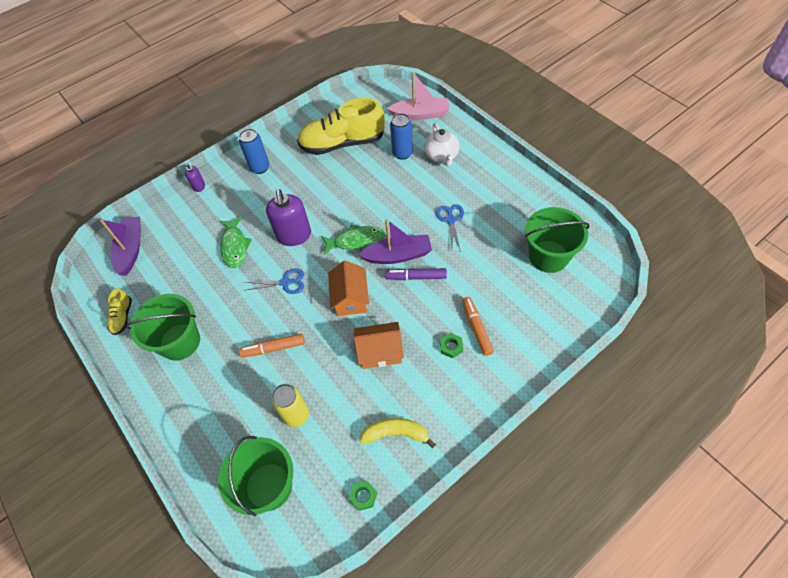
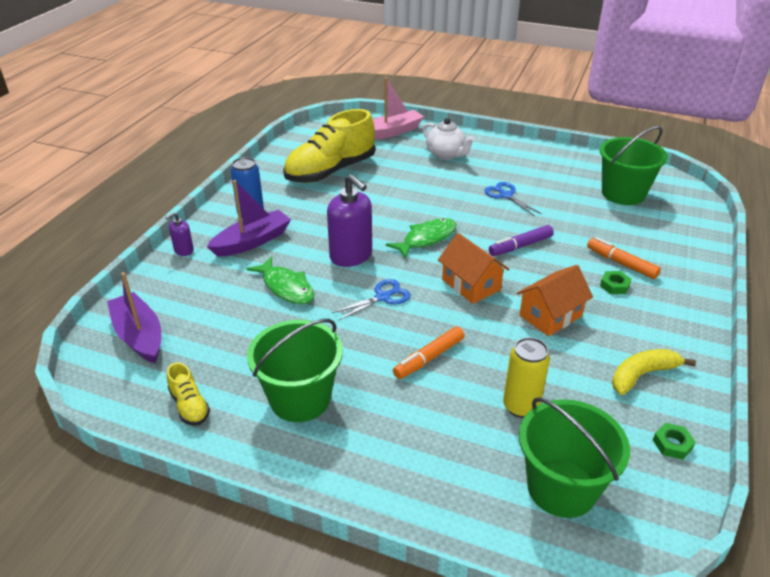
camera: 35 degrees left, 20 degrees down
(398, 255) = (483, 236): purple boat -> purple boat (252, 241)
(402, 153) = (404, 162): blue can -> none

